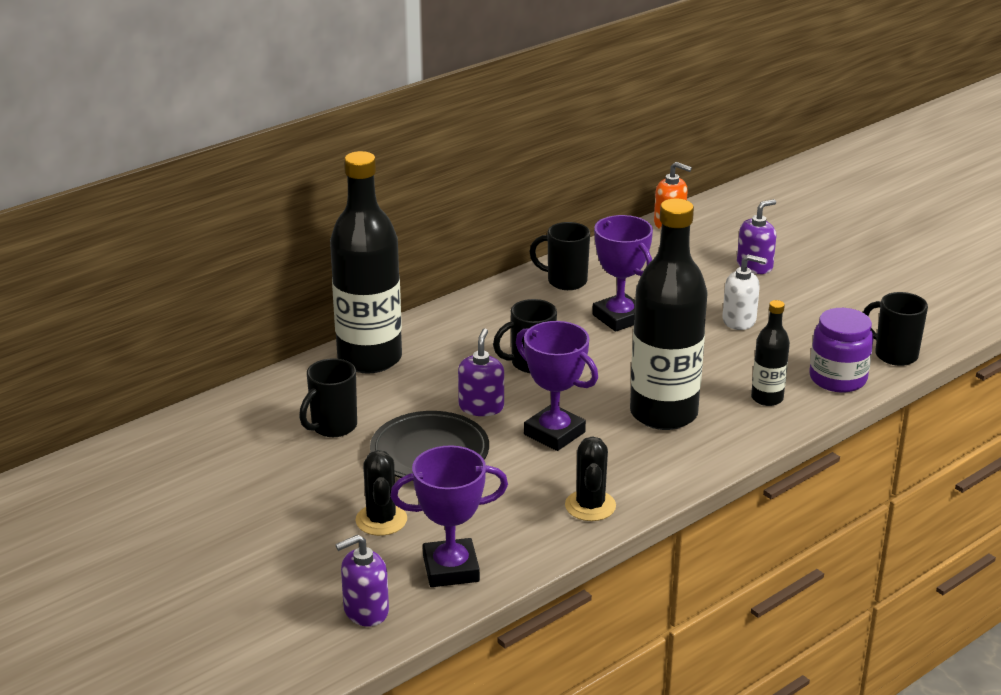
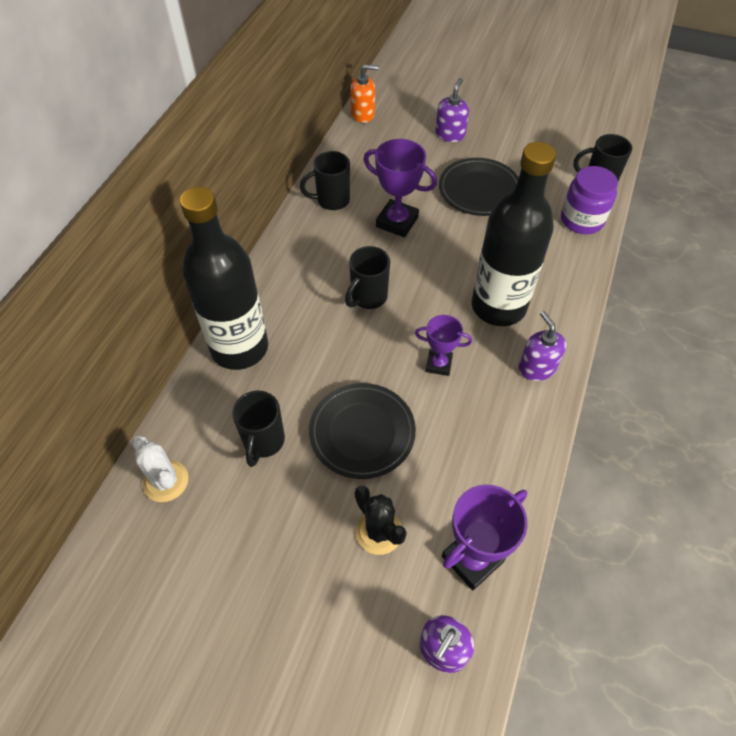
camera: 30 degrees left, 25 degrees up
(225, 421) = (166, 481): none -> white cactus
(481, 407) = (365, 361): purple soap dispenser -> purple soap dispenser (537, 367)
(554, 433) = (438, 364): purple trophy -> purple trophy, size x0.63
(590, 506) = (520, 430): black cactus -> none
(739, 320) = (479, 191): white soap dispenser -> black plate
(767, 398) = (553, 259): black bottle -> none

